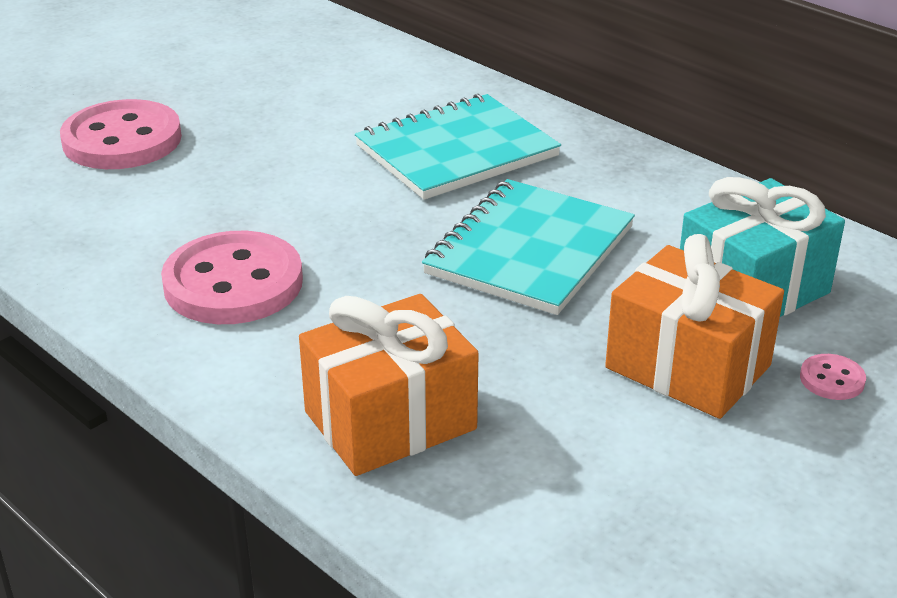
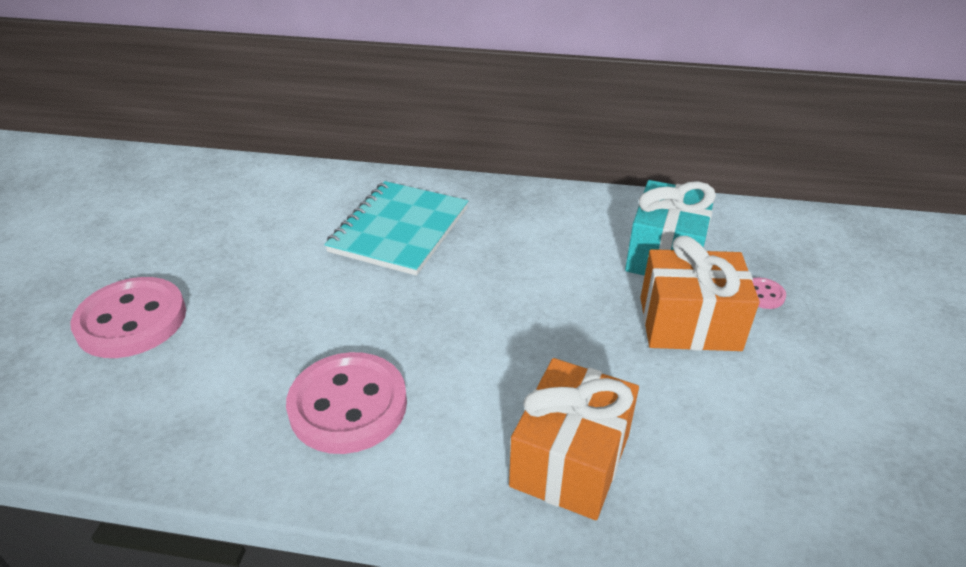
camera: 35 degrees left, 5 degrees up
(530, 250) = (520, 284): turquoise notebook -> none

